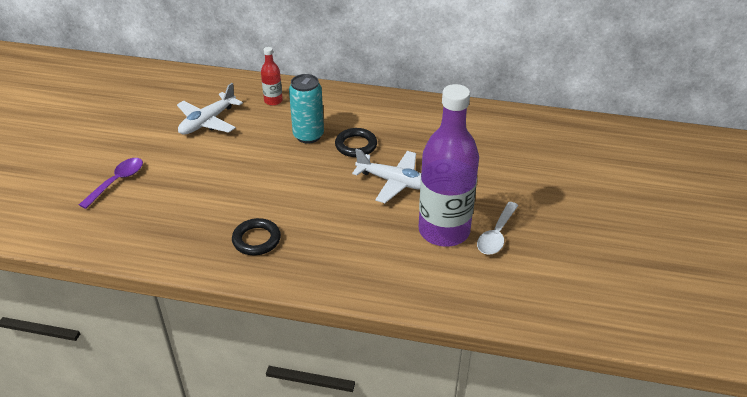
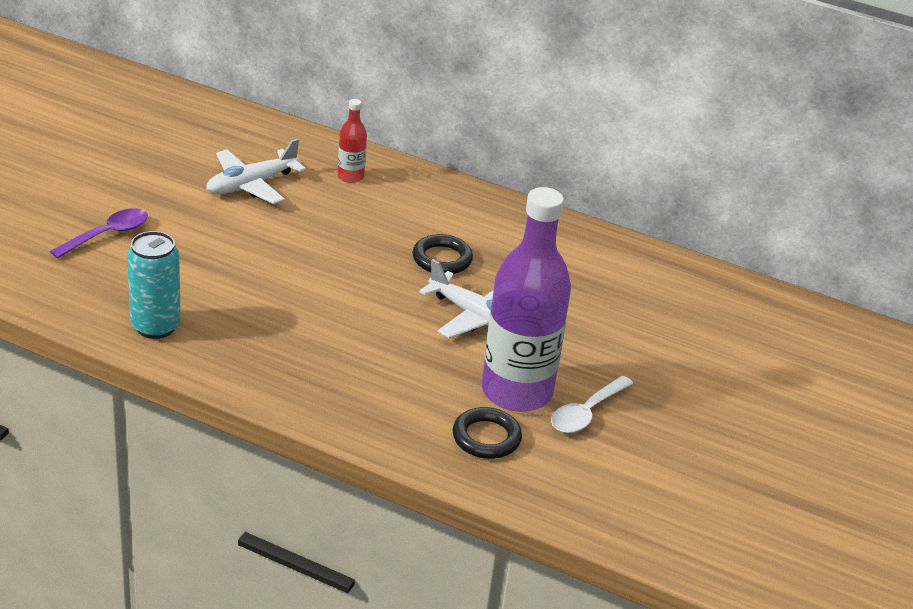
camera: 10 degrees right, 5 degrees down
(256, 240) = (263, 345): black ring -> black ring (486, 437)
(308, 136) = (381, 232): turquoise can -> turquoise can (155, 326)

